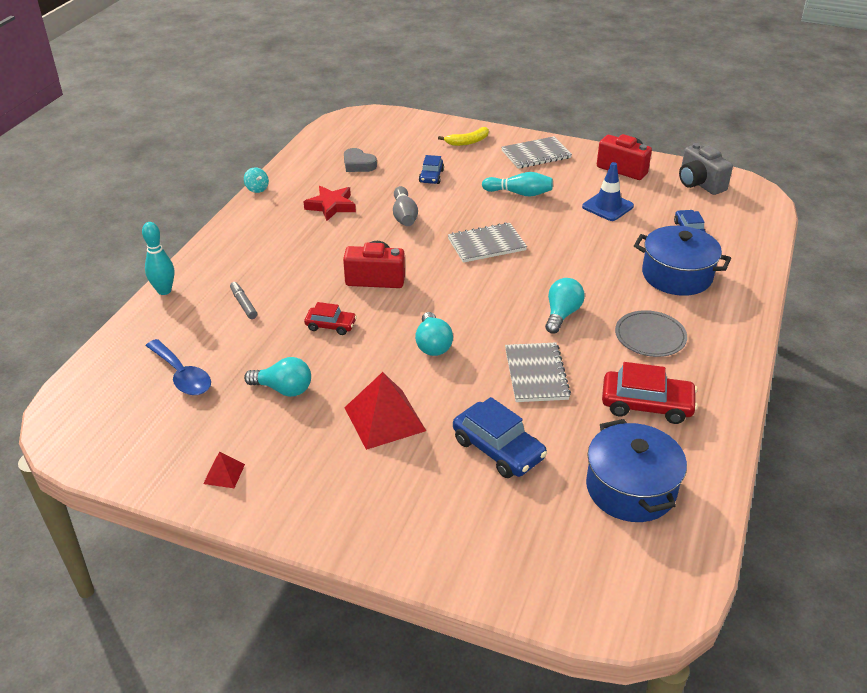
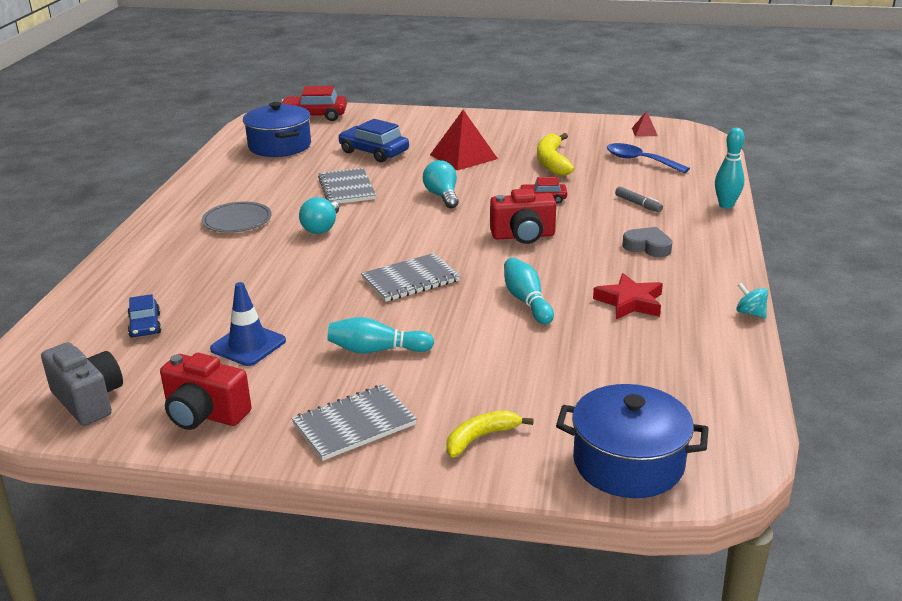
camera: 170 degrees right, 10 degrees down
(224, 474) = (559, 127): red pyramid -> red pyramid (644, 132)
(283, 389) = (552, 162): turquoise light bulb -> yellow banana
(358, 164) = (639, 368): grey heart -> grey heart (648, 247)
(404, 216) = (526, 301): grey bowling pin -> turquoise bowling pin
(431, 176) = (516, 361): blue car -> none
(646, 405) = (255, 181): red car -> red car (314, 116)
(677, 275) = (186, 272): blue pot -> blue pot (628, 463)

